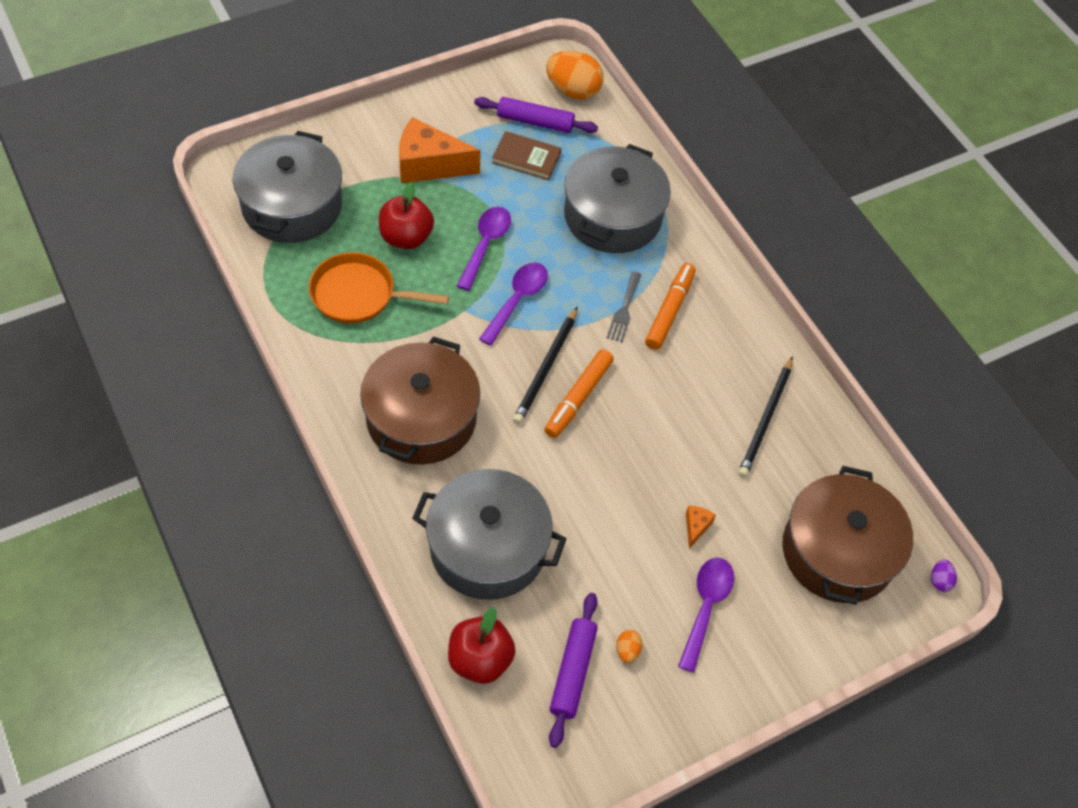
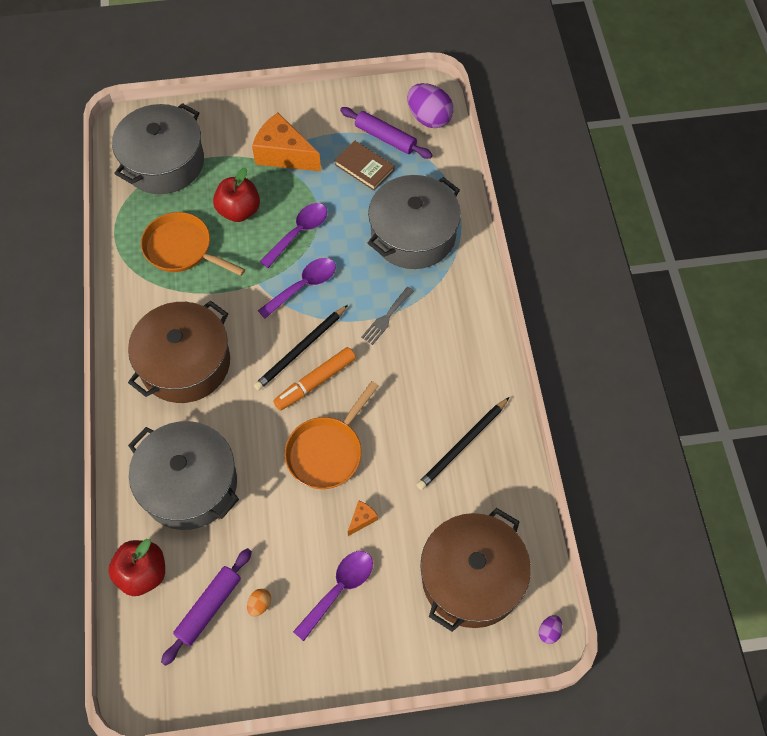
camera: 25 degrees right, 5 degrees up
(573, 91) = (429, 118): orange egg -> purple egg
(625, 467) = (327, 452): none -> orange pan
(669, 311) = (424, 329): orange marker -> none

